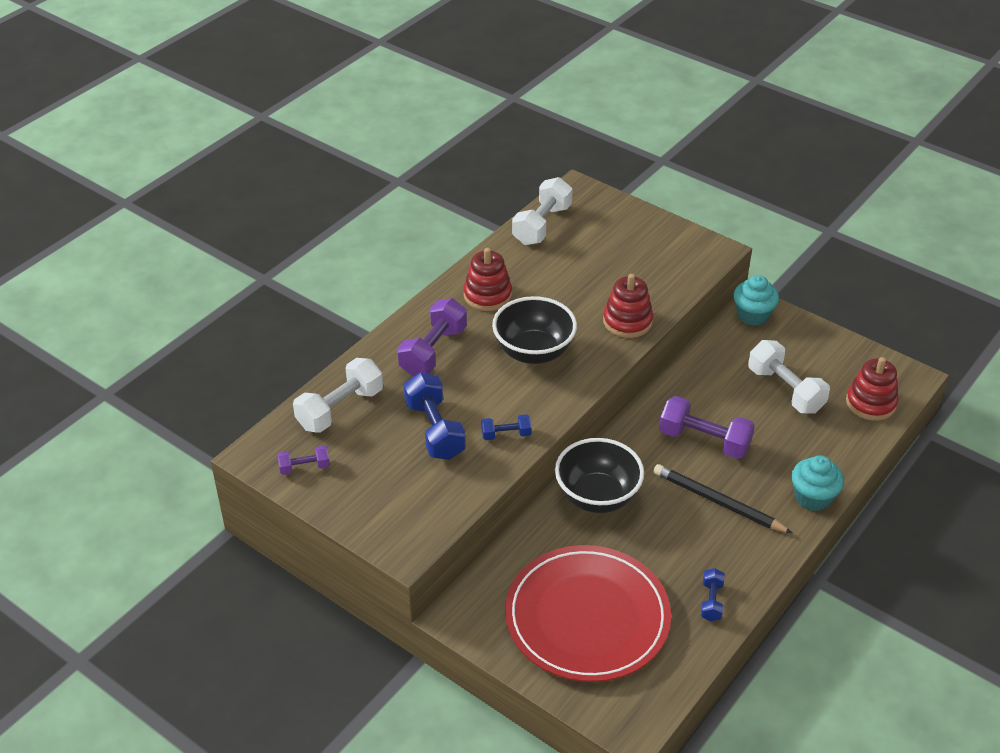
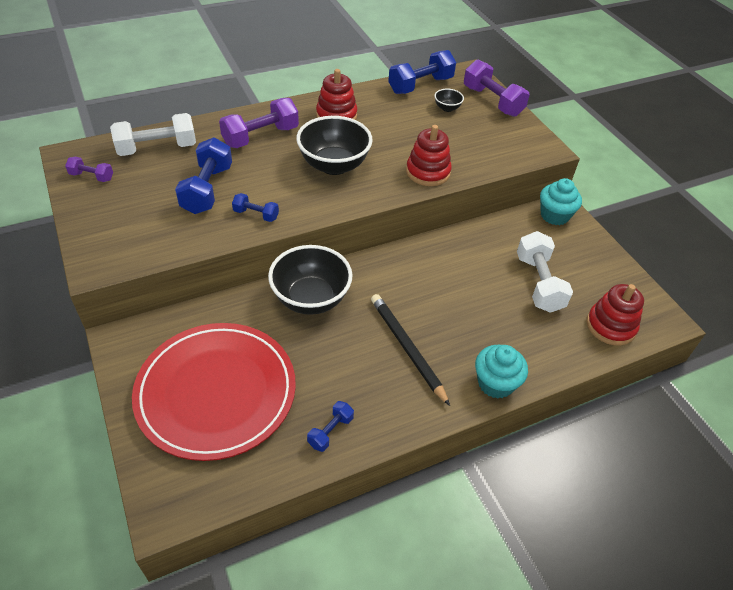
camera: 25 degrees right, 5 degrees up
(542, 225) = (420, 85): white dumbbell -> blue dumbbell
(589, 242) = (447, 108): none -> black bowl
(704, 441) = (436, 294): purple dumbbell -> purple dumbbell (492, 101)

